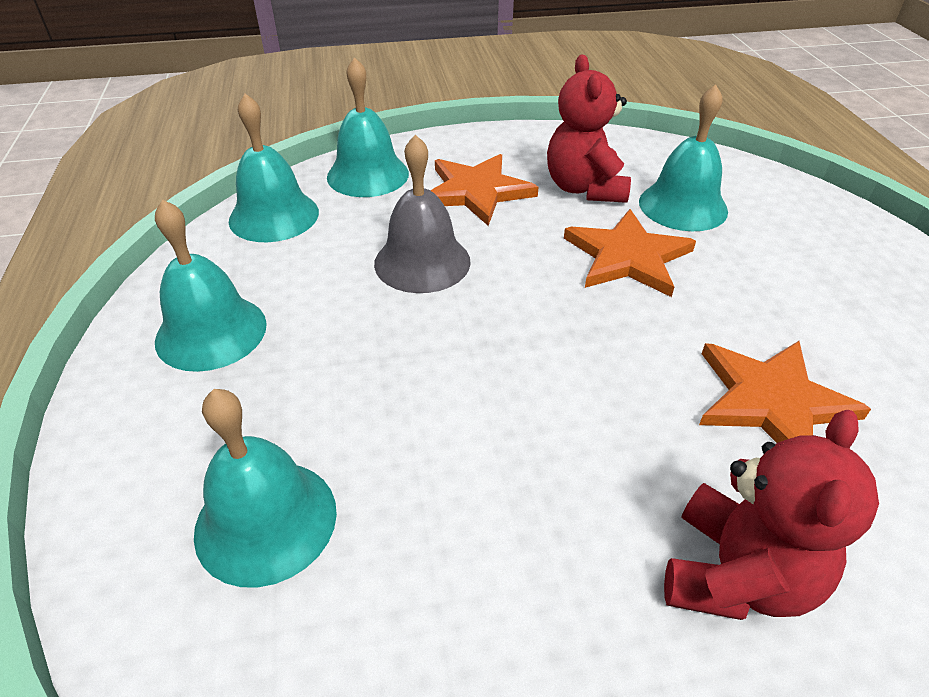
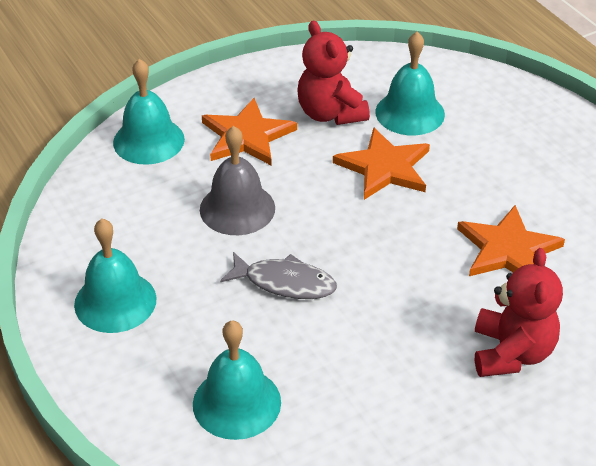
camera: 20 degrees left, 0 degrees up
(274, 216) = (95, 197): turquoise bell -> none
(431, 364) = (284, 283): none -> grey fish

